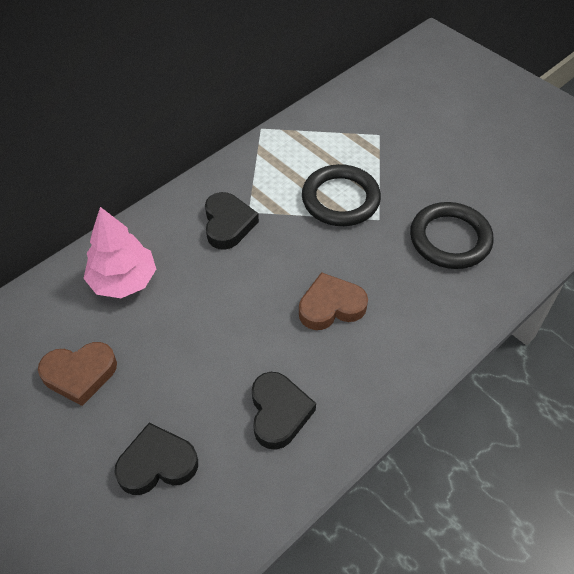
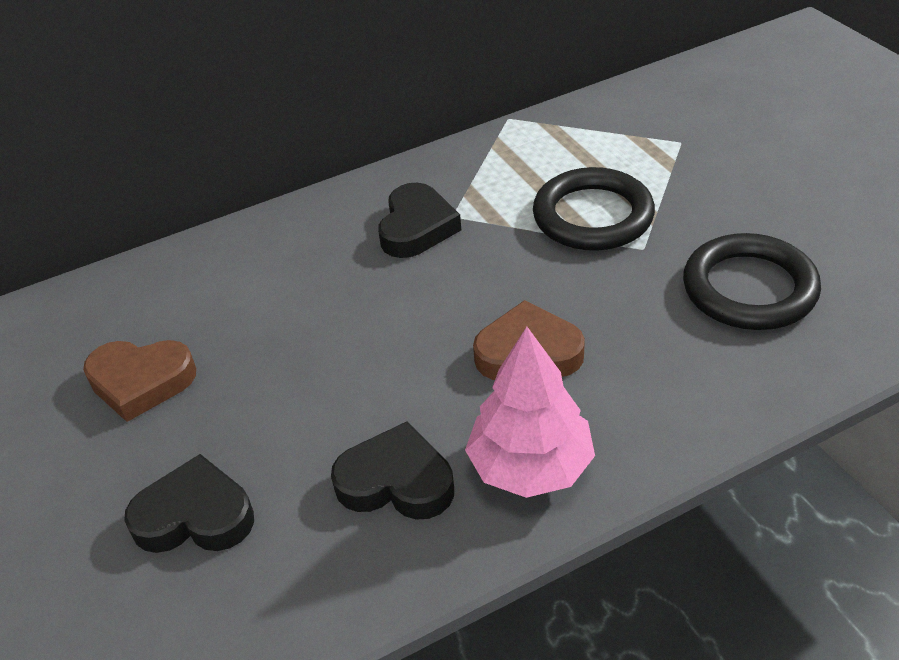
camera: 20 degrees right, 10 degrees down
(123, 281) = (247, 277): pink tree -> pink tree (530, 466)
(279, 412) = (396, 481): black heart -> black heart turned 90 degrees counterclockwise

